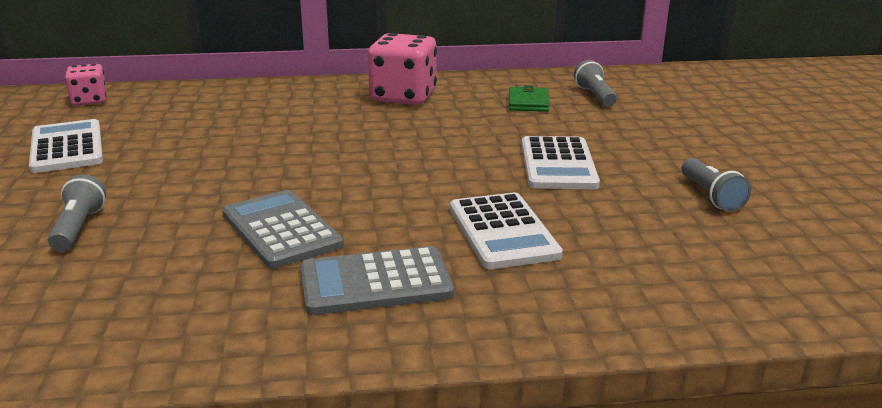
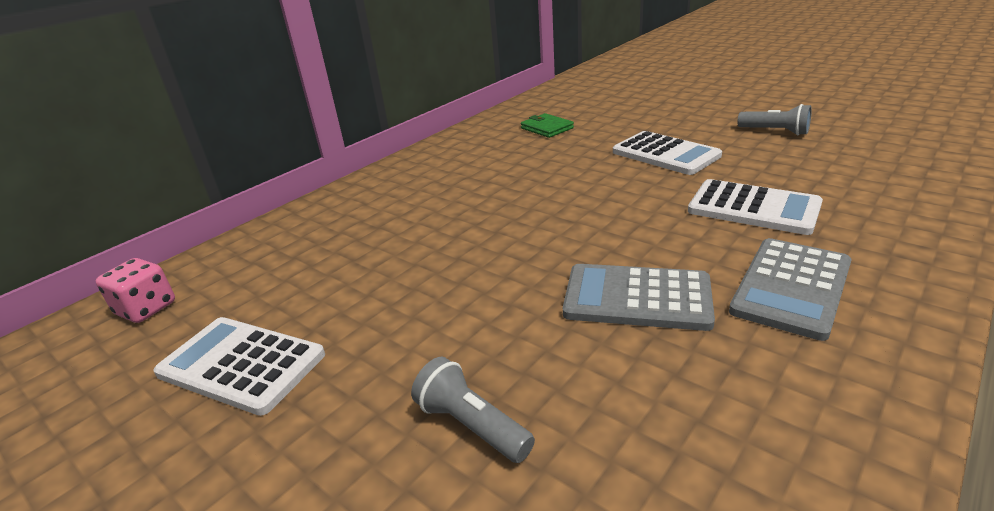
camera: 40 degrees left, 5 degrees up
(403, 97) = (456, 162): pink dice -> none
(595, 96) = (573, 108): grey flashlight -> none

